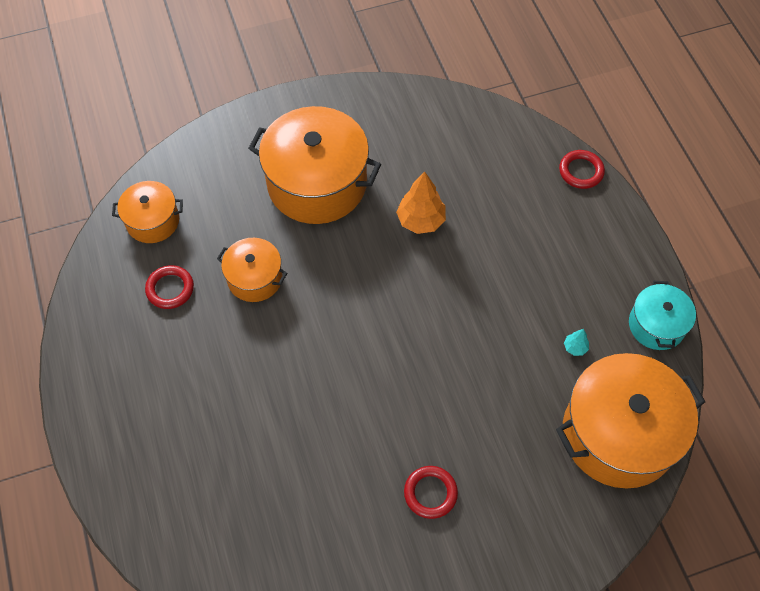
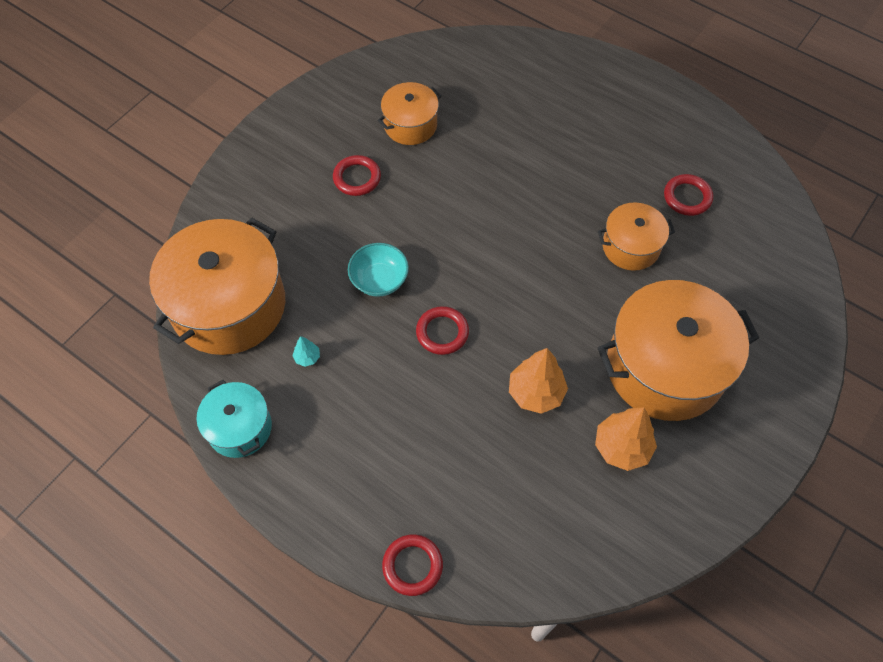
camera: 145 degrees right, 0 degrees up
(152, 221) = (764, 240): orange pot -> orange pot (410, 125)
(392, 156) = (621, 447): none -> orange tree
(456, 303) = (442, 332): none -> red ring
(476, 377) = (379, 280): none -> turquoise bowl

